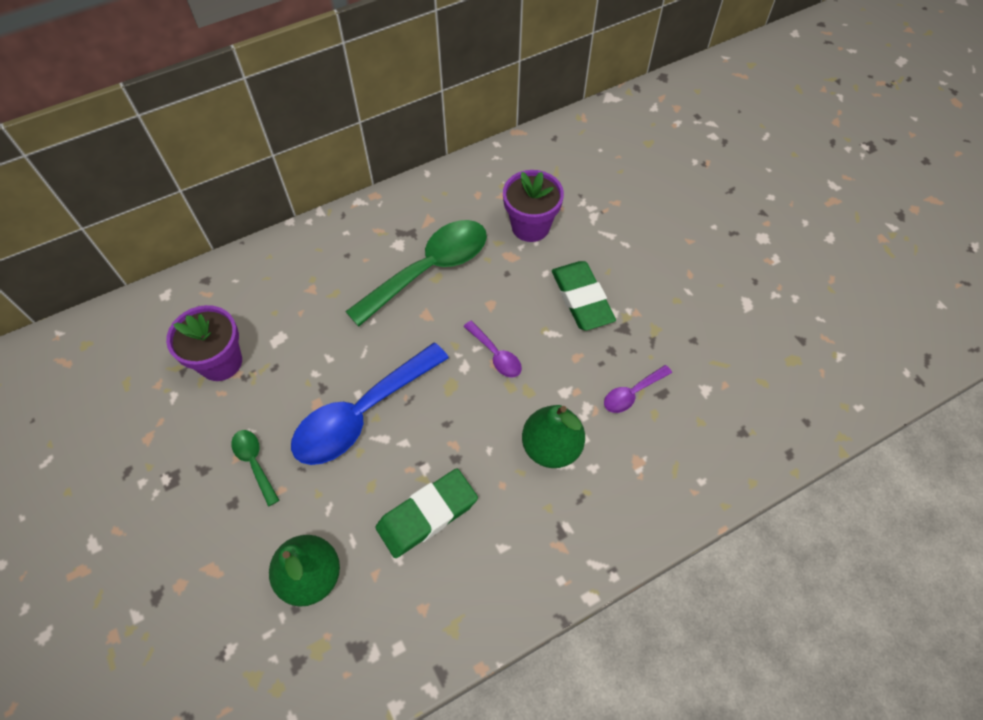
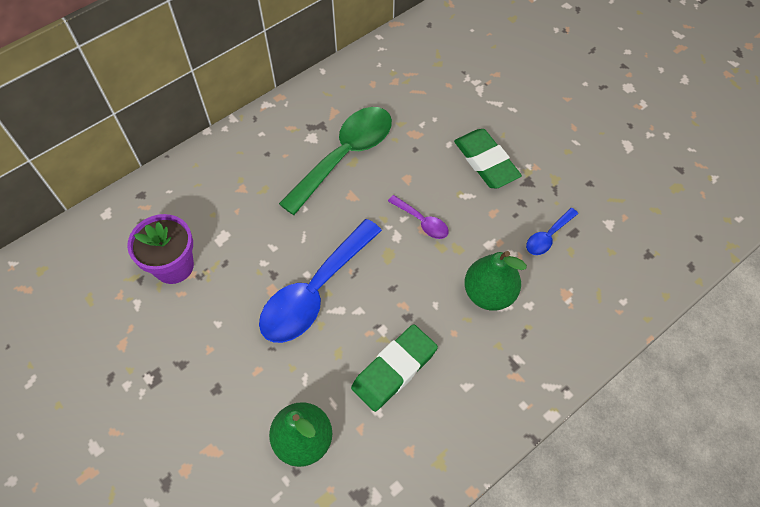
camera: 10 degrees left, 0 degrees up
(254, 463) = (227, 350): green spoon -> none
(530, 226) = (426, 105): purple flower pot -> none
(632, 393) = (548, 236): purple spoon -> blue spoon

